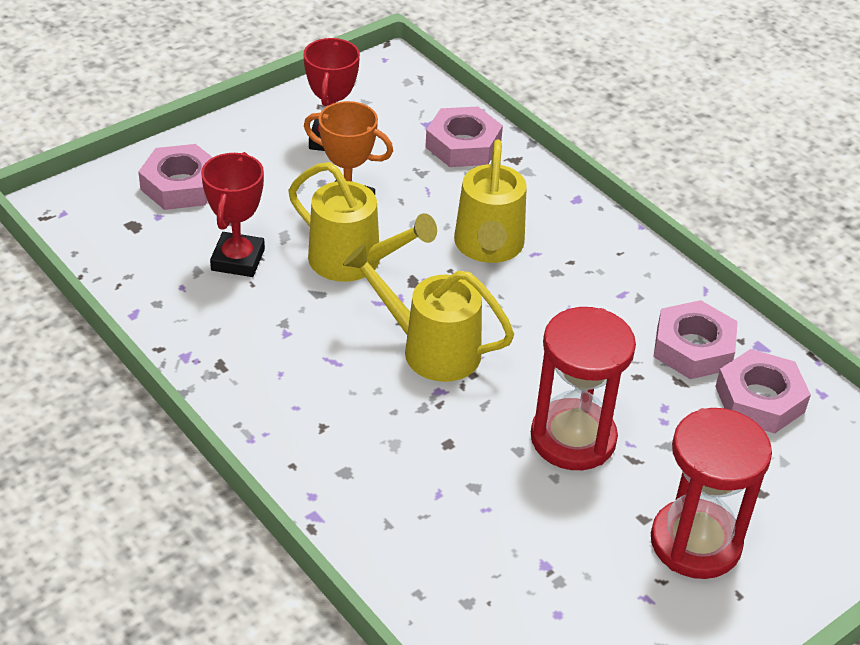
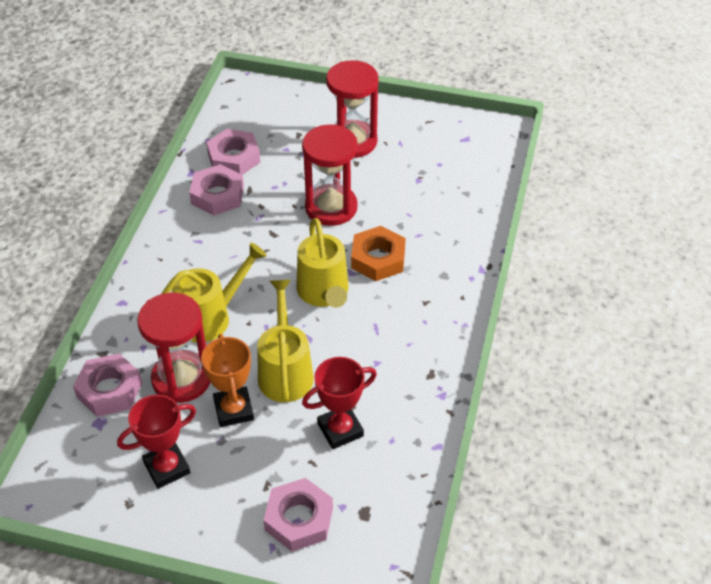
camera: 125 degrees left, 5 degrees up
(425, 192) = (181, 379): none -> red hourglass
(436, 427) = (378, 259): none -> orange nut

